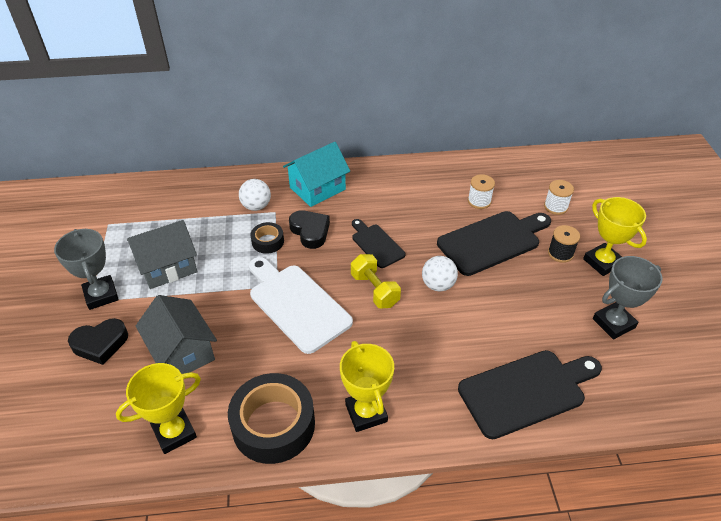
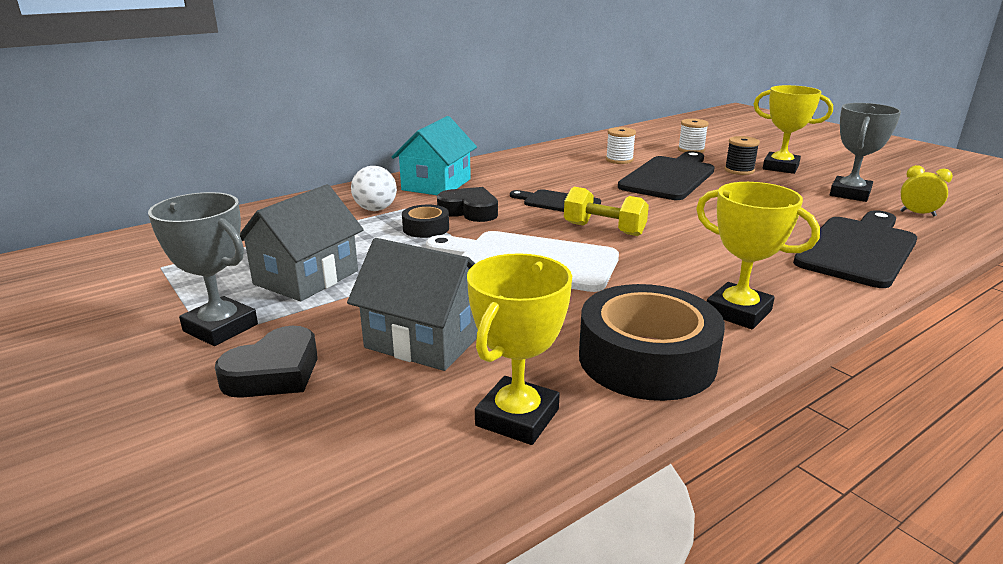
camera: 30 degrees left, 20 degrees down
(438, 285) = (663, 211): white ball -> none
(635, 372) = (917, 213): none -> yellow clock

